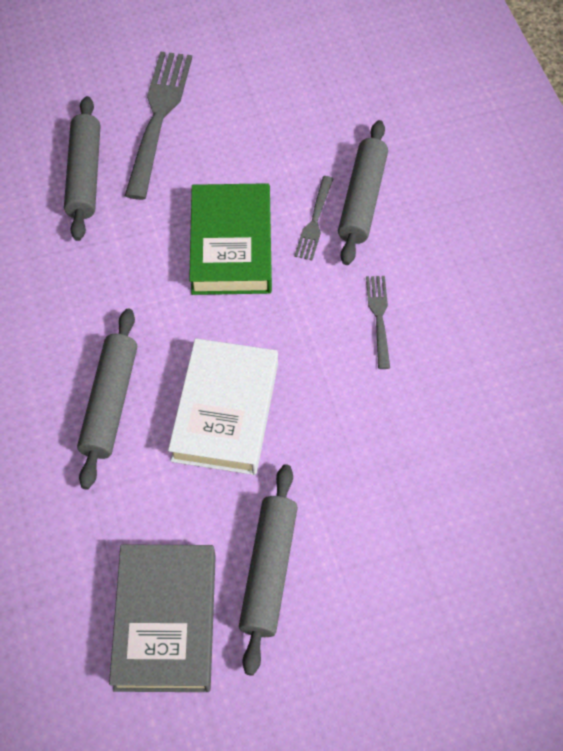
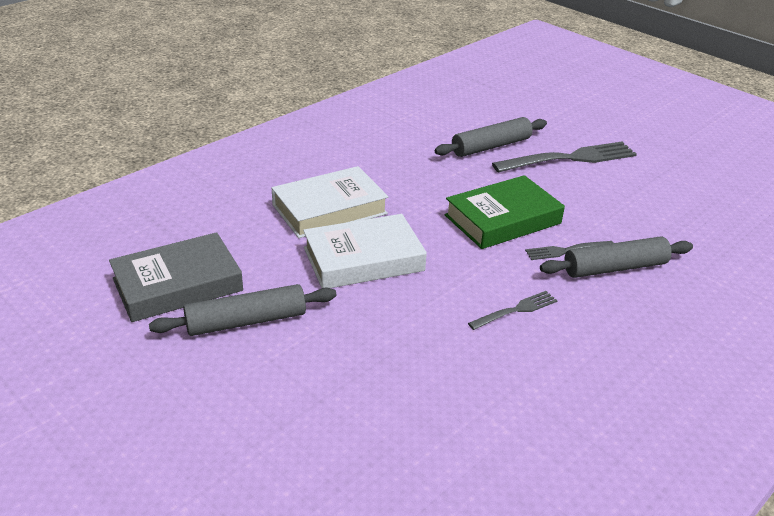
camera: 60 degrees right, 25 degrees down
(110, 403) = (329, 209): grey rolling pin -> white book

